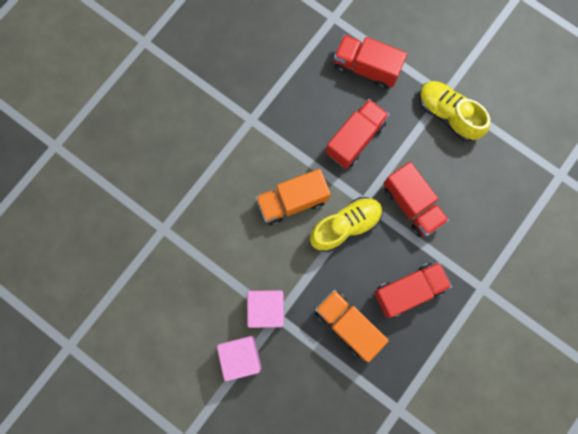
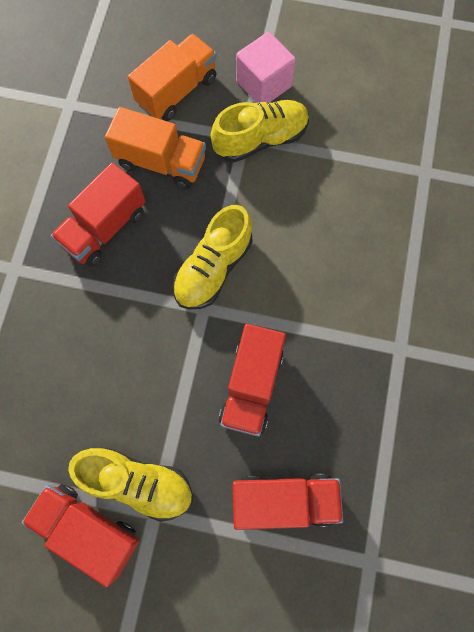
camera: 155 degrees right, 5 degrees down
(266, 309) = (260, 139): pink cube -> yellow shoe
(292, 201) = (292, 269): orange truck -> orange truck (177, 91)
(411, 205) = (140, 331): red truck -> red truck (88, 529)

